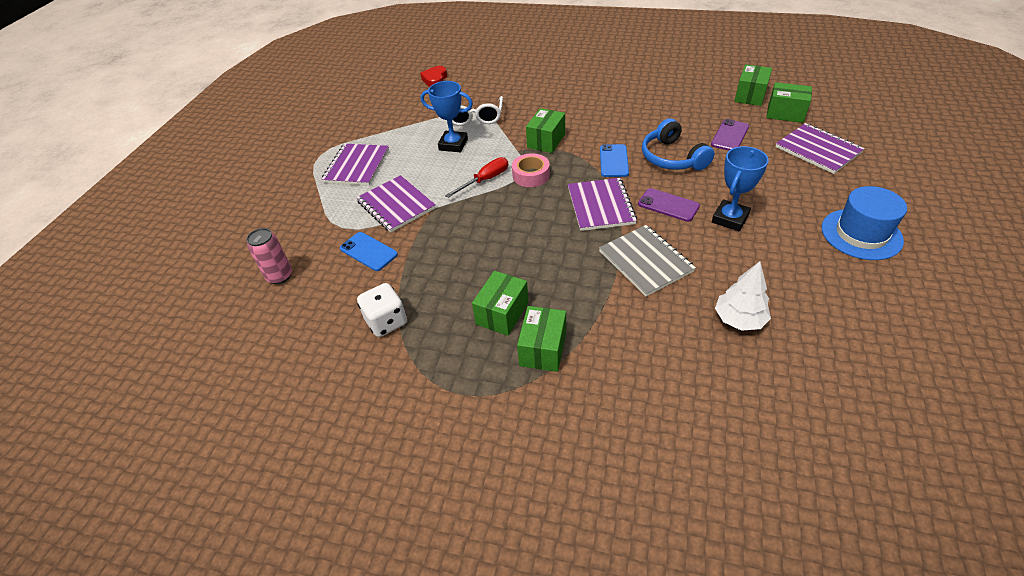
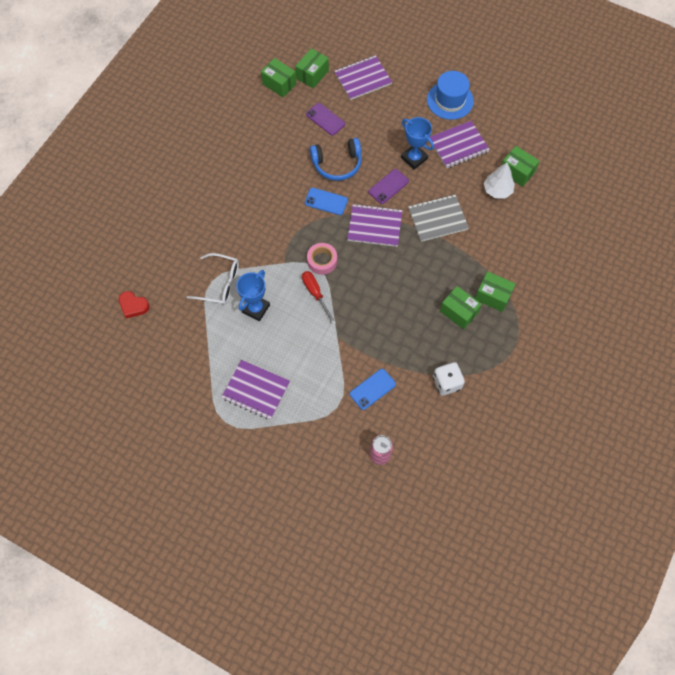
camera: 80 degrees left, 20 degrees up
(396, 205) = (323, 364): purple notebook -> purple notebook (458, 146)
(546, 141) = (280, 239): green box -> green box (517, 172)

